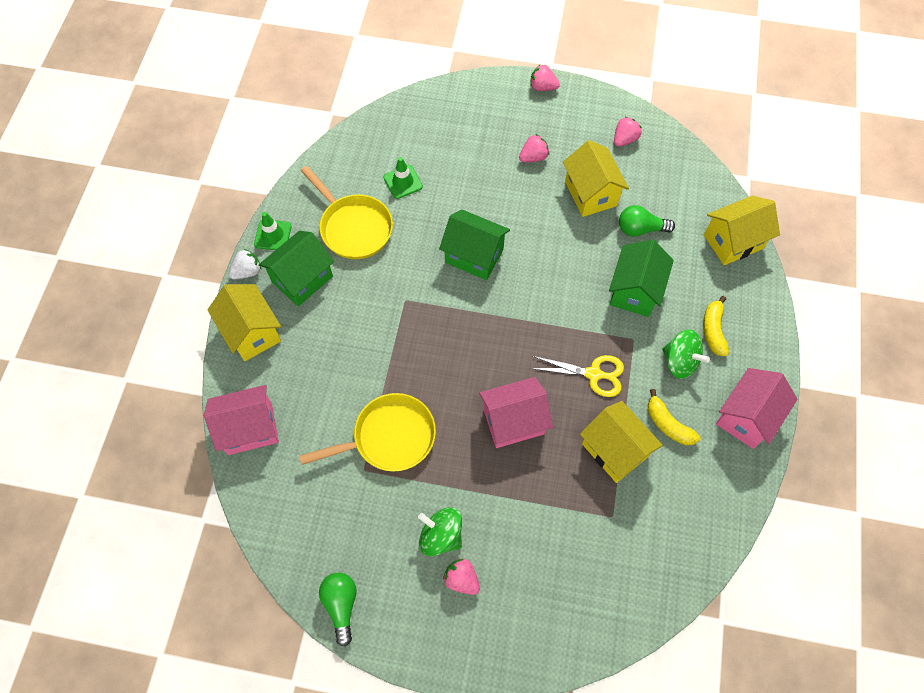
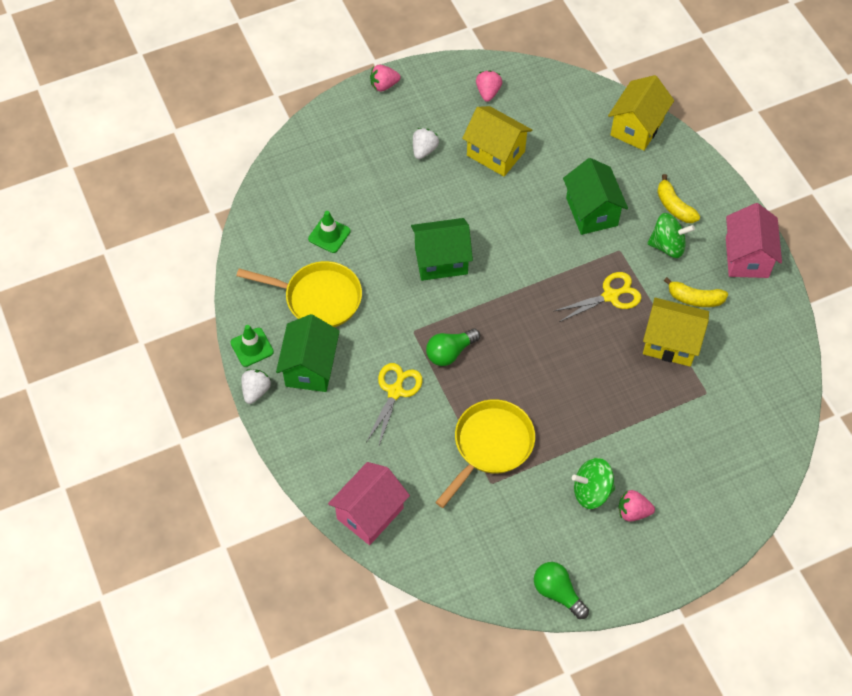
camera: 35 degrees left, 5 degrees down
(252, 332) = (304, 437): yellow house -> none
(351, 341) = (395, 391): none -> yellow scissors
(513, 421) = (578, 371): pink house -> none
(533, 157) = (424, 150): pink strawberry -> white strawberry
(640, 229) = (557, 159): green light bulb -> green light bulb (450, 352)

